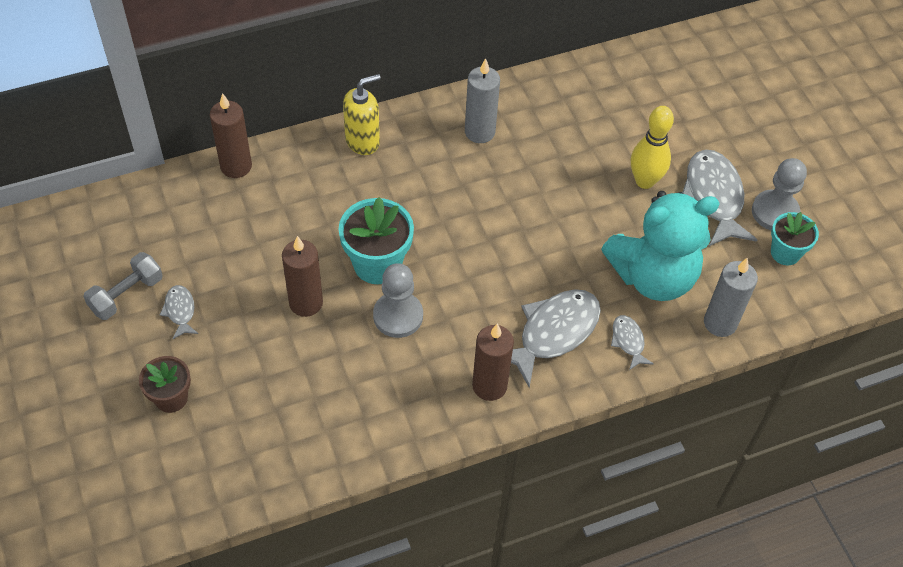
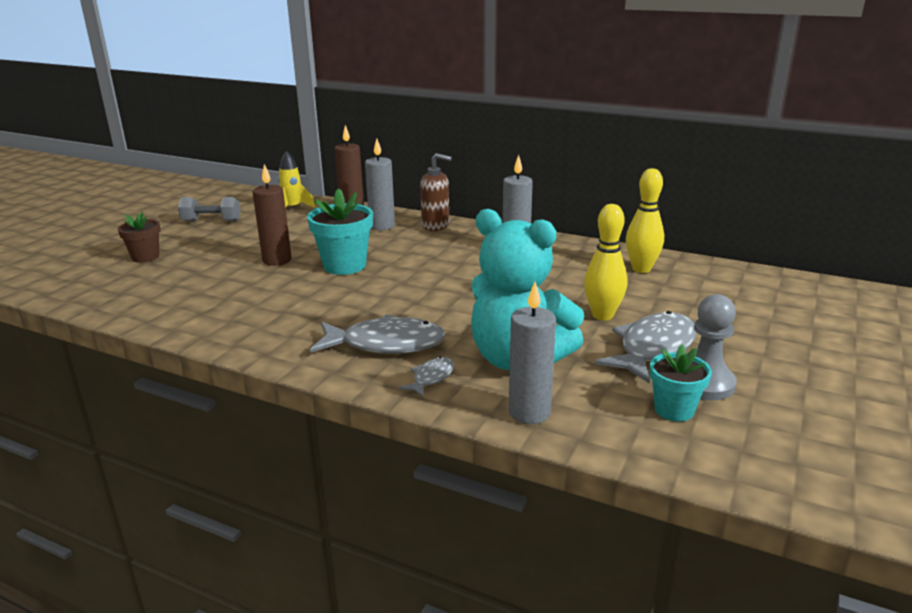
camera: 50 degrees right, 30 degrees down
(174, 210) = (293, 208): none -> yellow rocket
(180, 311) = (218, 235): grey fish -> none
(314, 177) = (382, 226): none -> grey candle
(363, 141) = (436, 226): yellow soap dispenser -> brown soap dispenser
(398, 316) = (310, 288): grey pawn -> none
(489, 386) = (294, 342): brown candle -> none
(602, 94) = (641, 269): none -> yellow bowling pin

